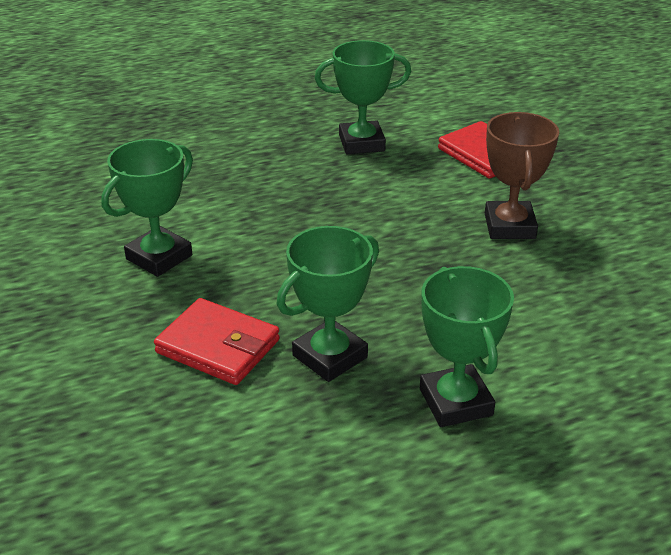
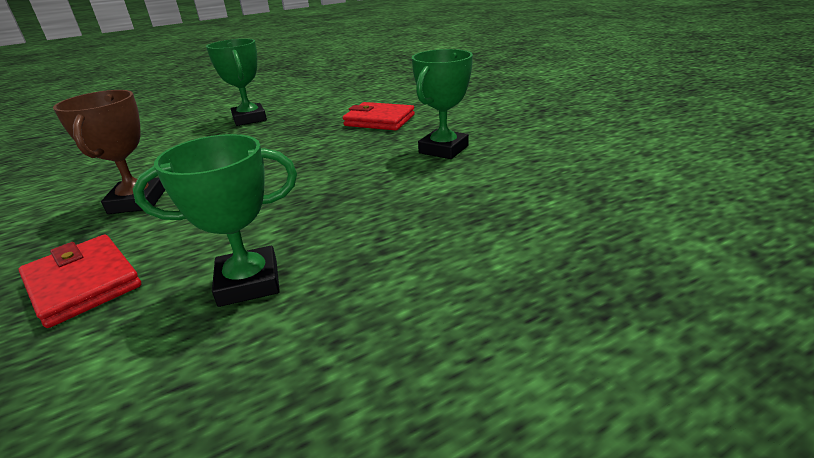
camera: 175 degrees right, 5 degrees down
(330, 356) = (313, 124): green trophy -> none

